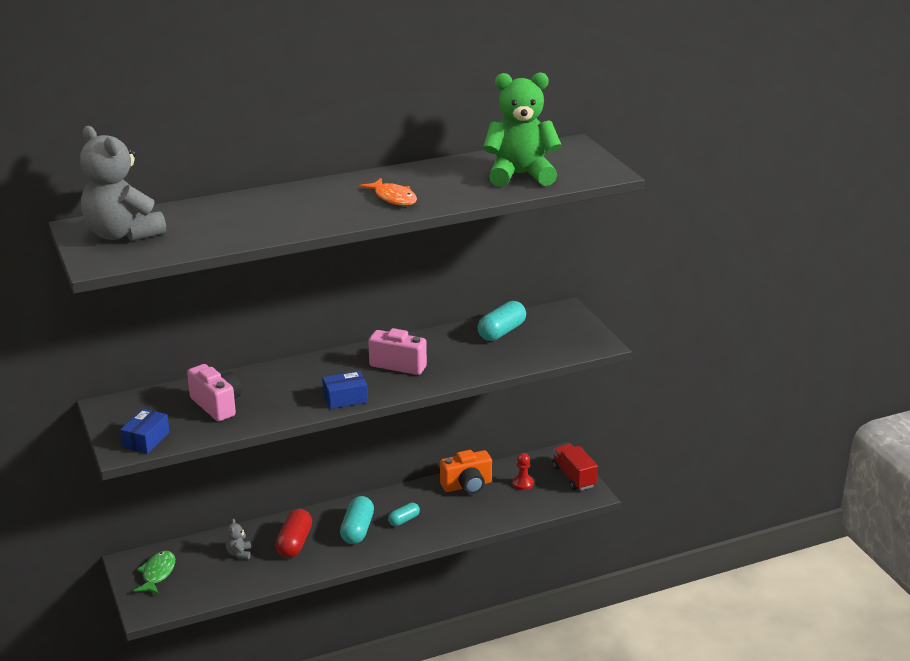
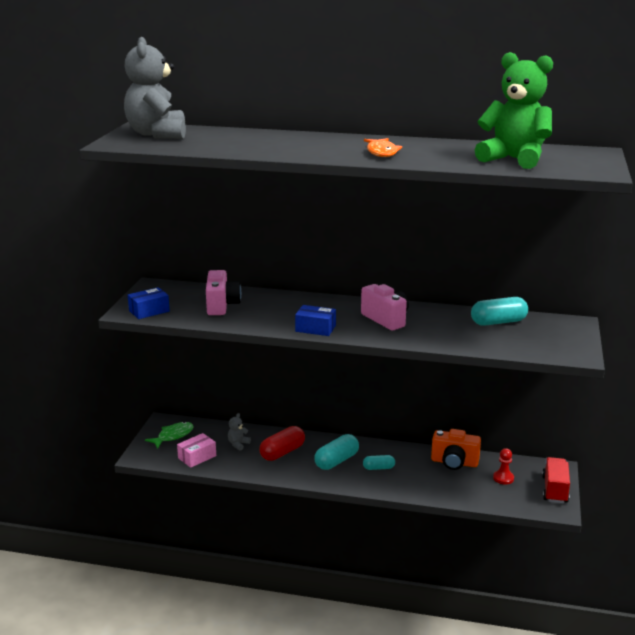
camera: 35 degrees right, 5 degrees down
(210, 585) = (197, 457): none -> pink box

